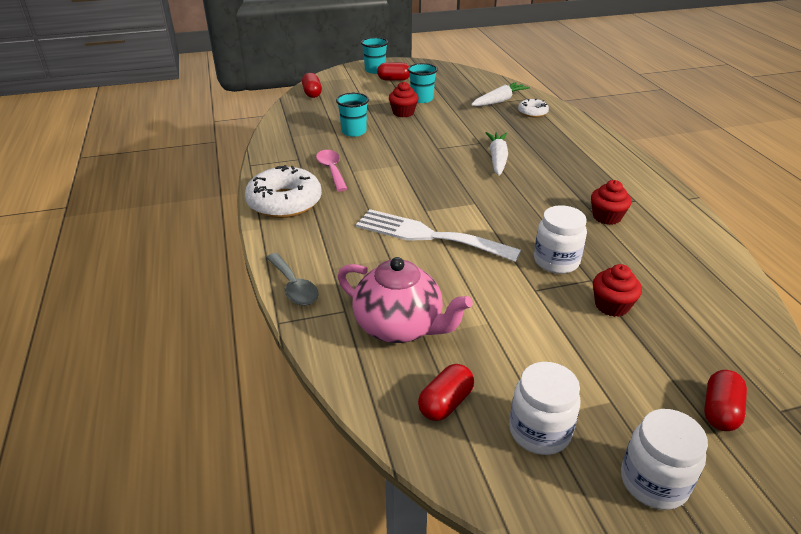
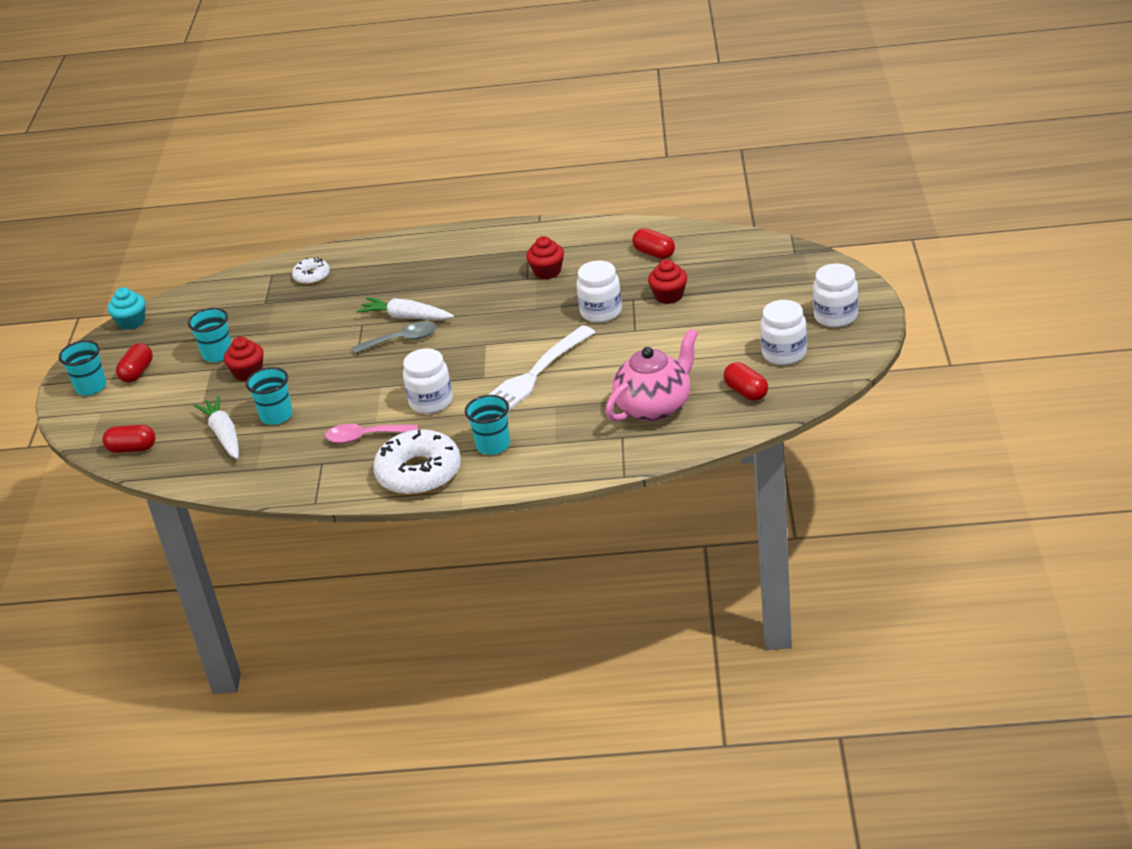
camera: 70 degrees left, 0 degrees up
(294, 287) = (576, 466): grey spoon -> grey spoon (402, 340)
(324, 232) = (493, 445): none -> turquoise cup
(383, 191) = (431, 402): none -> white jar
(448, 67) = (131, 322): none -> turquoise cupcake
(499, 101) = (265, 295): white carrot -> white carrot (224, 435)
(720, 411) = (788, 276): red capsule -> red capsule (654, 253)

